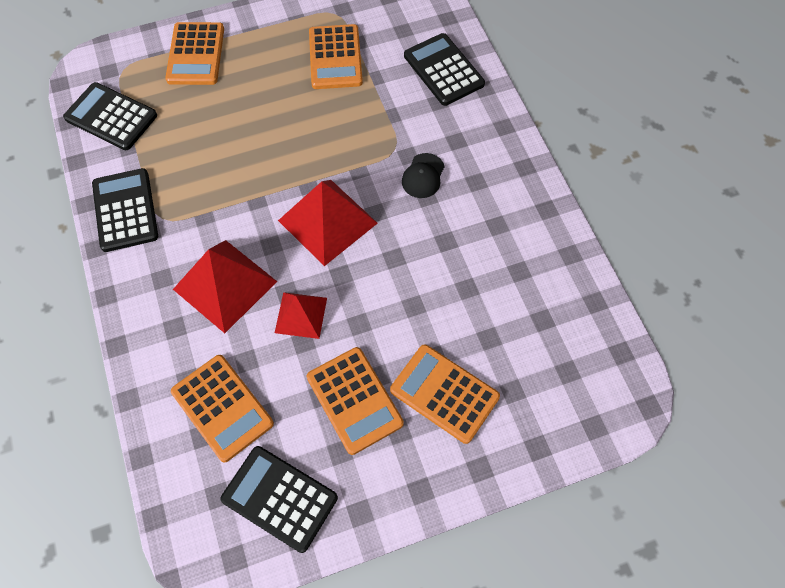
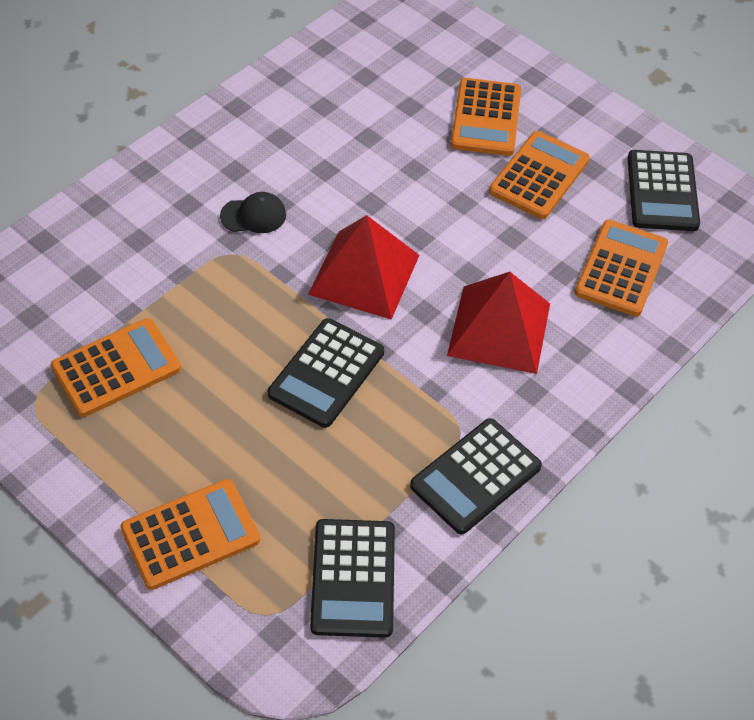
camera: 120 degrees left, 10 degrees down
(301, 315) = (486, 250): red pyramid -> none
(443, 70) = (83, 251): black calculator -> black calculator (326, 373)

